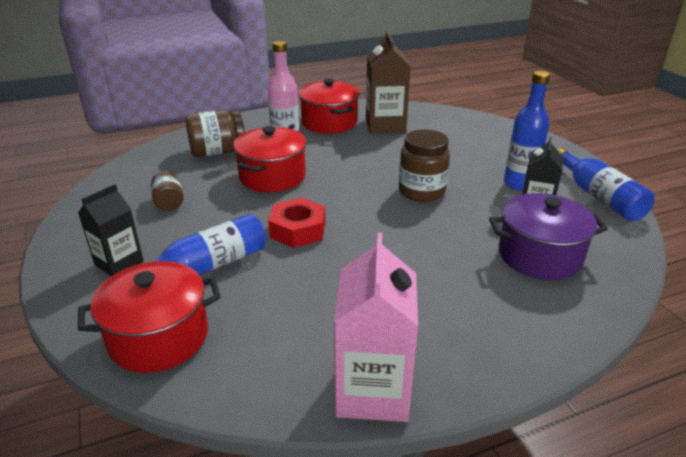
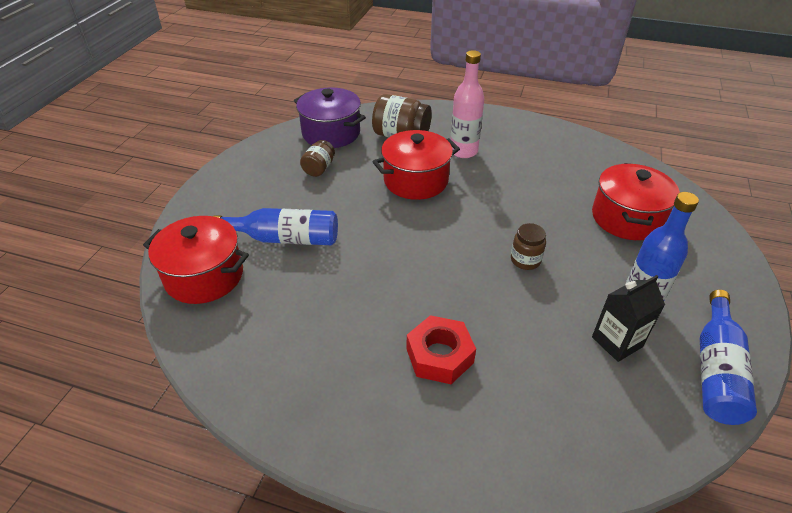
camera: 40 degrees right, 10 degrees up
(119, 263) = (240, 204): black carton -> none
(298, 230) = (378, 242): red nut -> red nut (439, 356)
(329, 123) = (528, 145): red pot -> red pot (627, 218)
(372, 391) = (275, 408): pink carton -> none
(385, 125) = (579, 171): brown carton -> none
(421, 191) = (525, 260): brown jar -> brown jar, size x0.60
(539, 256) = (554, 391): purple pot -> purple pot (331, 133)

